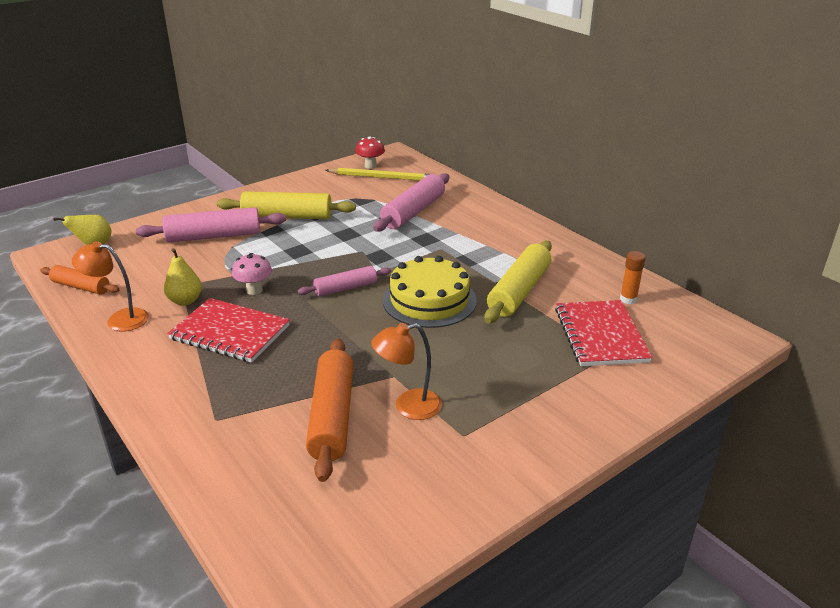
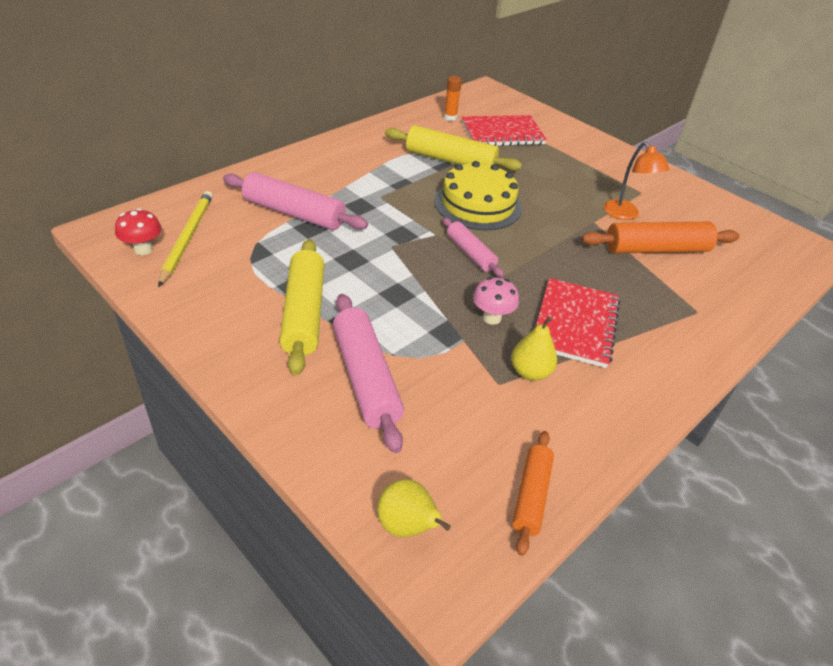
camera: 100 degrees left, 10 degrees up
(119, 319) = (588, 425): orange lamp -> none

